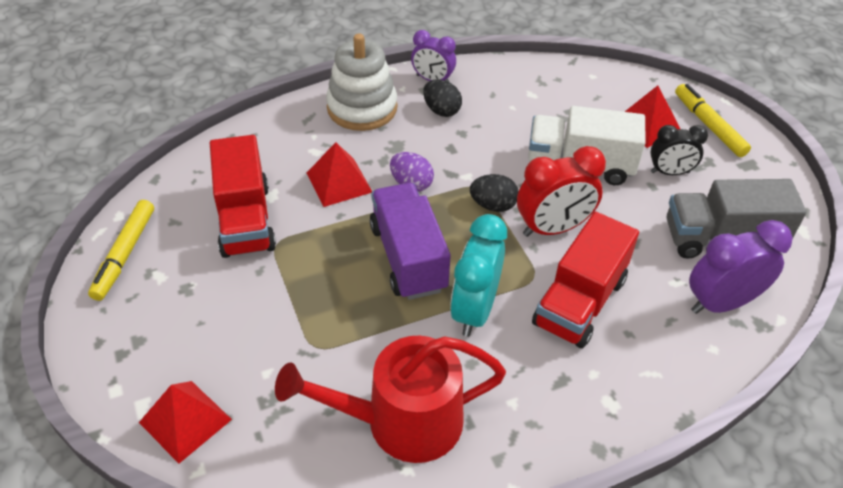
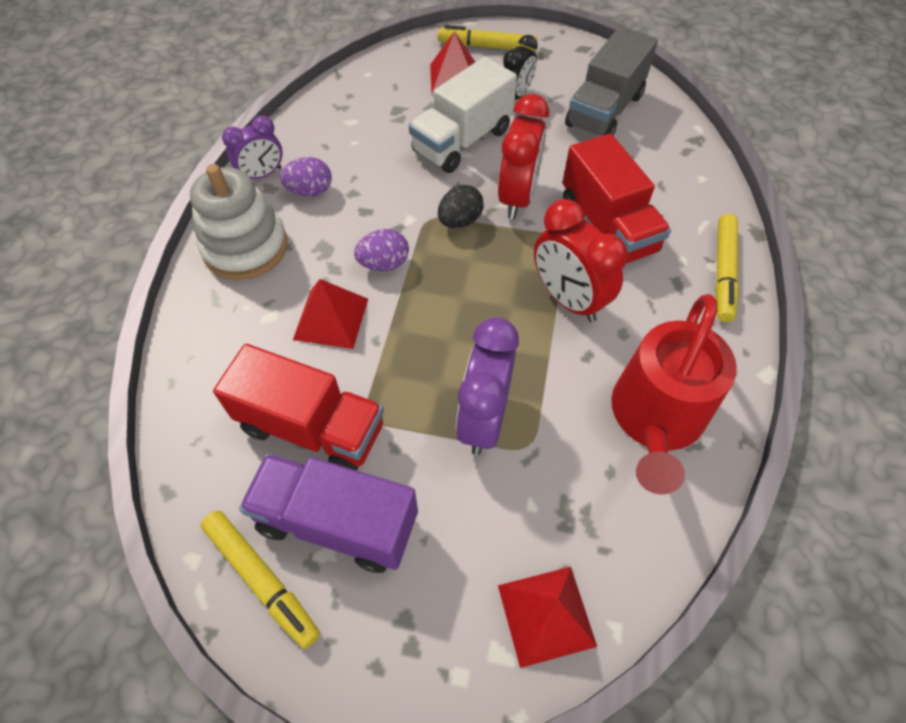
camera: 55 degrees left, 10 degrees up
(408, 257) = (473, 314): purple truck -> purple truck (337, 522)
(441, 110) = (310, 191): black egg -> purple egg
(474, 310) = (568, 299): turquoise clock -> red clock
(607, 411) = (723, 272): none -> yellow marker
(721, 303) = (664, 148): purple clock -> purple clock (484, 419)

